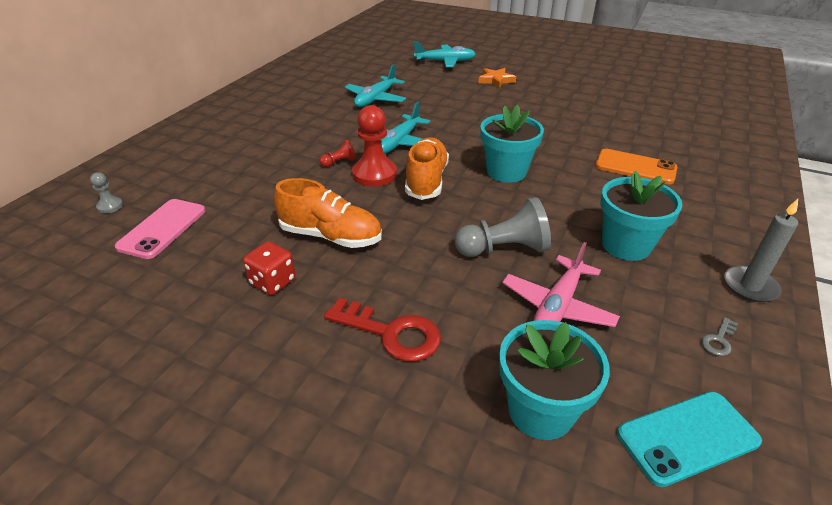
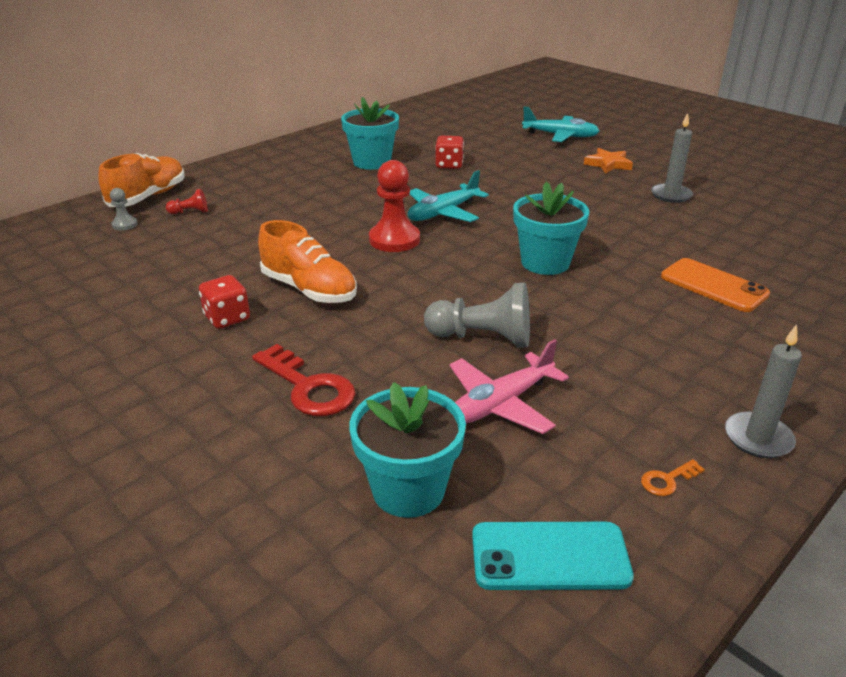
camera: 20 degrees right, 5 degrees down
(162, 228) = (158, 252): pink phone -> none
(339, 162) = (365, 222): red pawn -> red pawn (190, 212)
(375, 99) = (449, 165): turquoise plane -> red dice
(426, 181) = (446, 256): orange shoe -> orange shoe (148, 197)
(556, 99) = (671, 195): none -> grey candle
(626, 245) = (631, 363): turquoise flower pot -> turquoise flower pot (372, 162)
(718, 340) = (667, 480): grey key -> orange key

